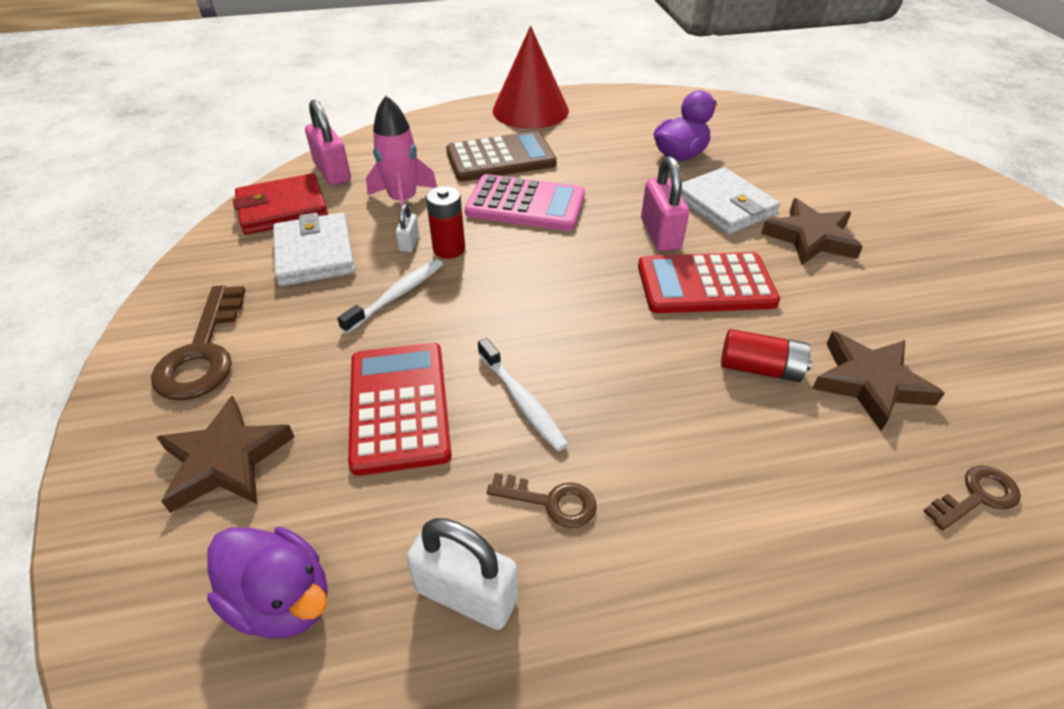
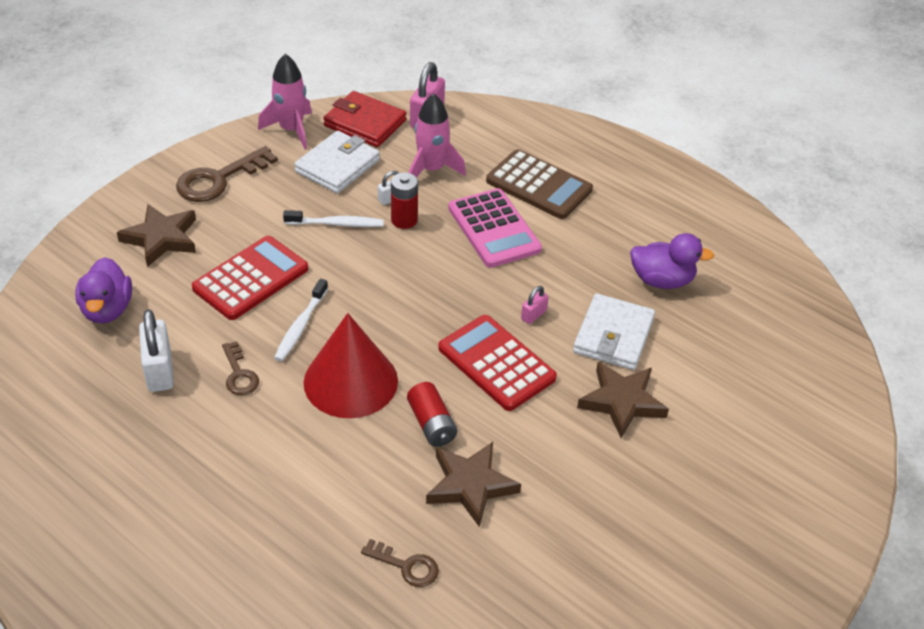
camera: 50 degrees right, 0 degrees up
(215, 259) = (291, 130): none -> pink rocket
(530, 110) = (629, 164): red cone -> red cone (350, 381)
(660, 234) = (533, 315): pink padlock -> pink padlock, size x0.52

